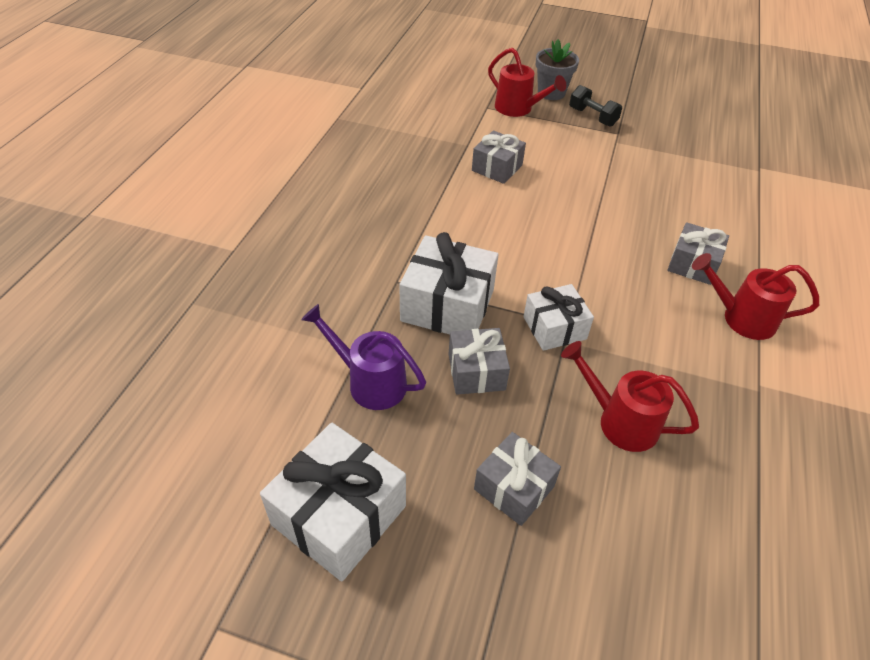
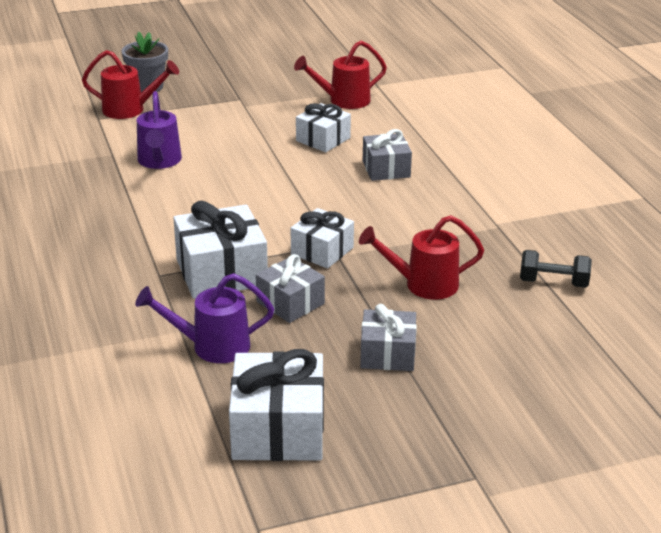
camera: 35 degrees left, 15 degrees down
(497, 168) = (159, 162): grey gift -> purple watering can
(592, 117) = (205, 94): black dumbbell -> black dumbbell (553, 283)
(658, 205) = (323, 139): none -> white gift
(741, 318) = (450, 189): red watering can -> red watering can (343, 101)

